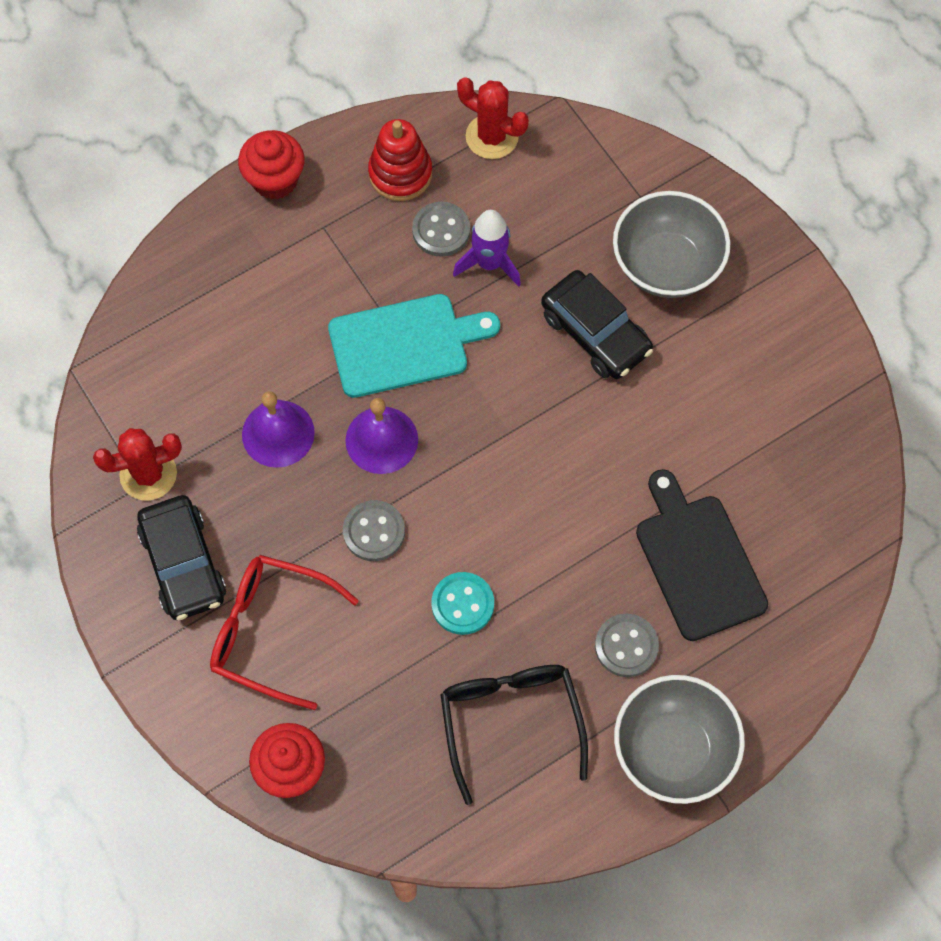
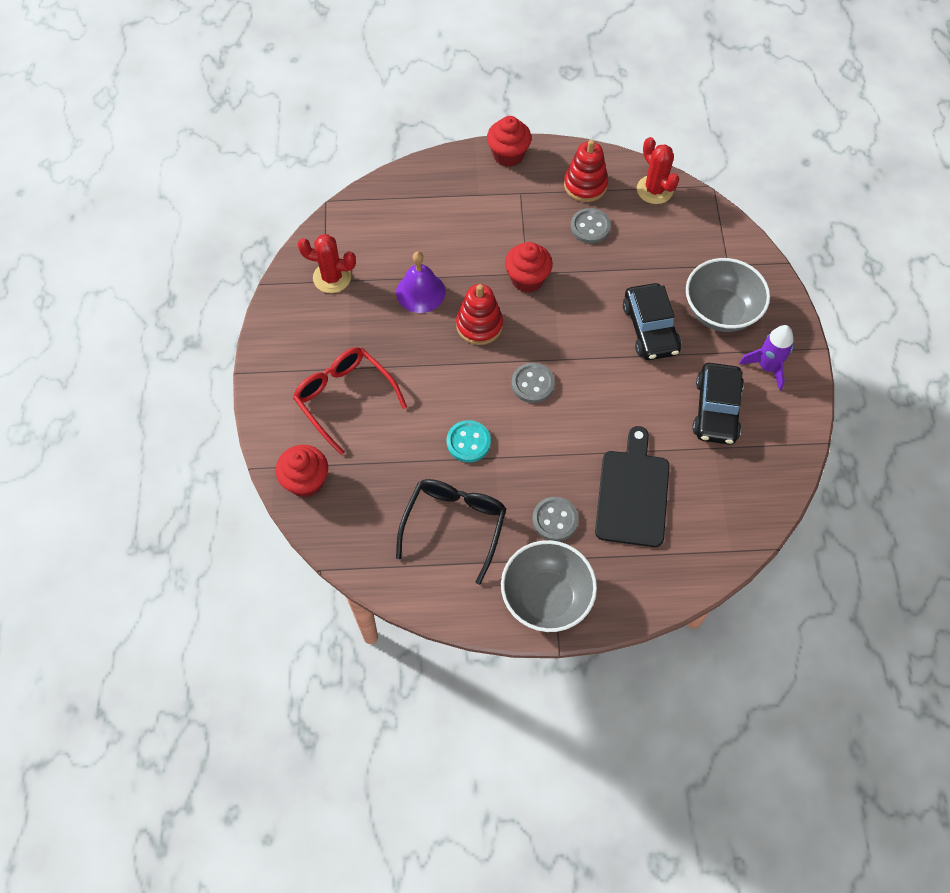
camera: 30 degrees right, 5 degrees down
(183, 564) = (319, 335): black car -> black car (716, 410)
(374, 532) = (441, 374): grey button -> grey button (532, 384)
(381, 440) = (479, 325): purple bell -> red stacking toy
(404, 344) = (527, 279): turquoise cutting board -> red cupcake
(489, 263) = (608, 259): purple rocket -> purple rocket (767, 367)

